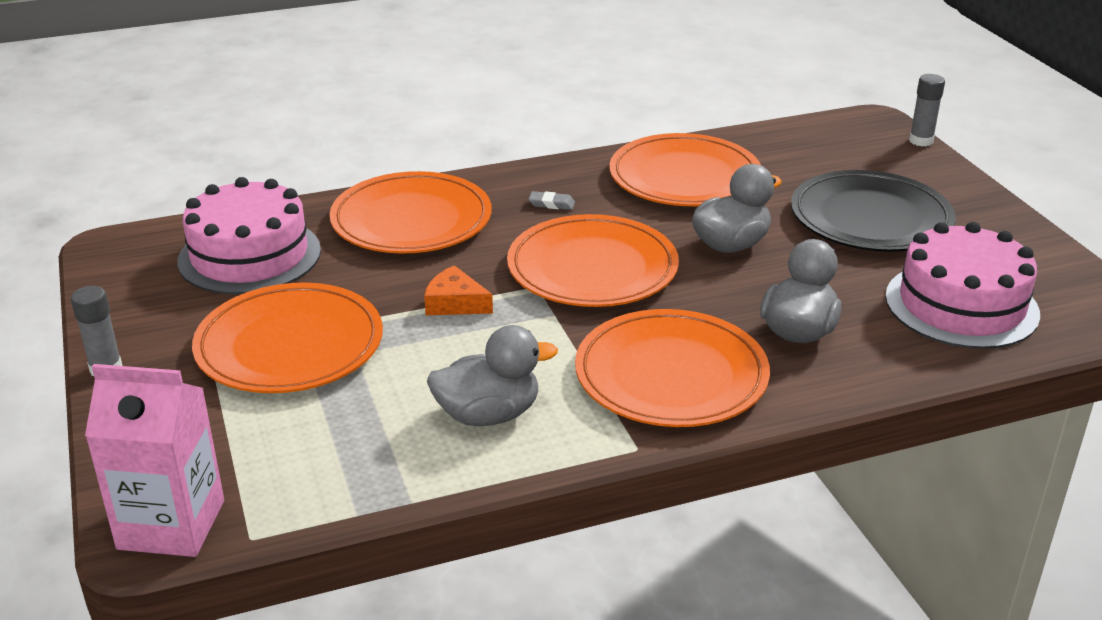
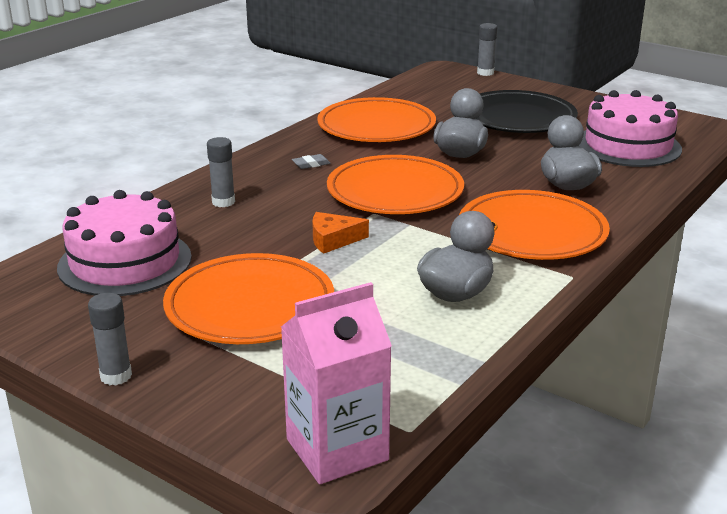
camera: 35 degrees left, 5 degrees down
(411, 220) = (223, 202): orange plate -> grey glue stick

